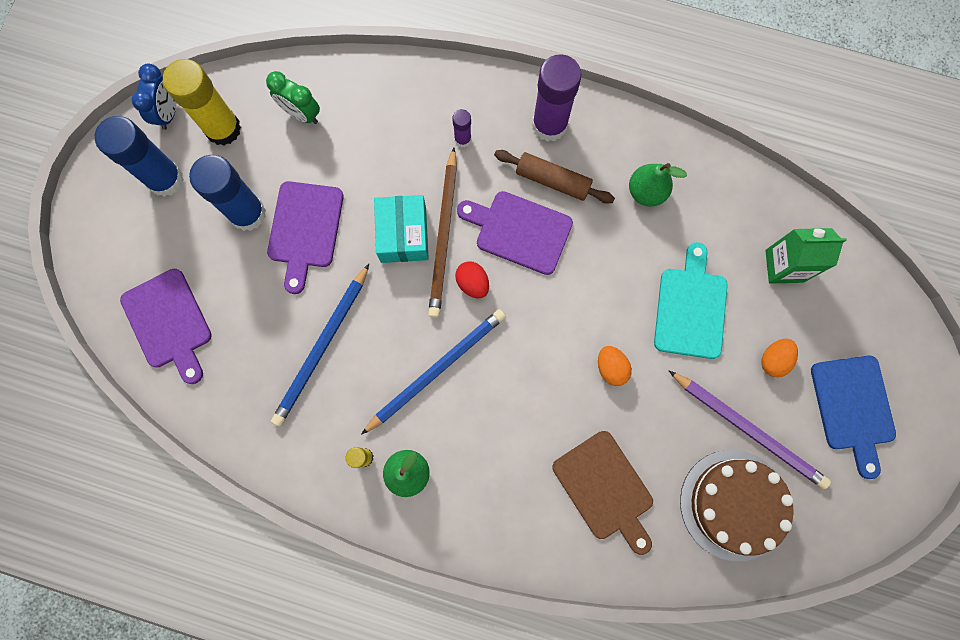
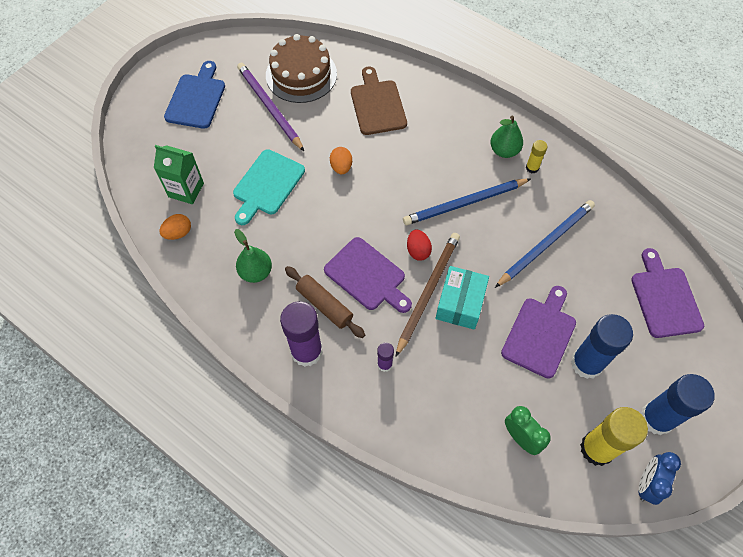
camera: 160 degrees left, 15 degrees down
(773, 360) = (230, 138): orange egg -> orange egg (178, 233)

